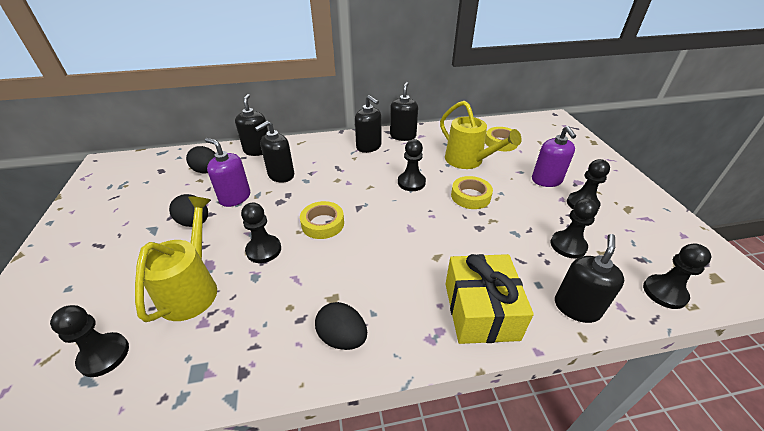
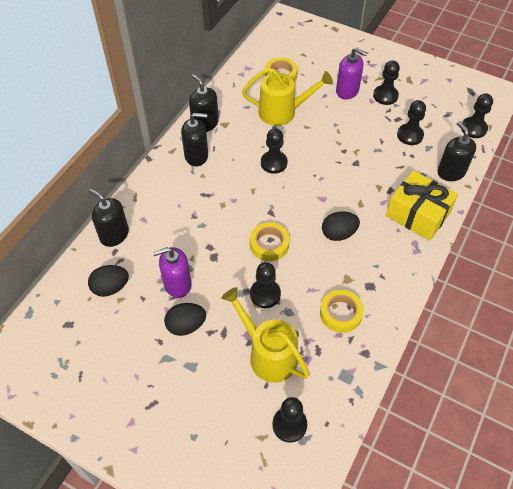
camera: 50 degrees left, 15 degrees up
(281, 175) = (176, 237): black soap dispenser -> none
(342, 337) = (381, 291): black egg -> black egg (338, 234)
(470, 196) = (322, 143): yellow tape -> yellow tape (340, 313)

